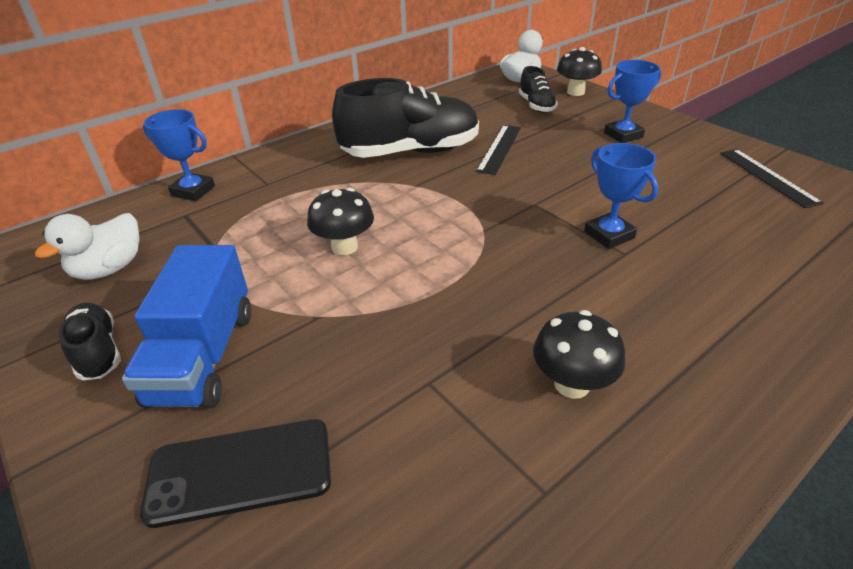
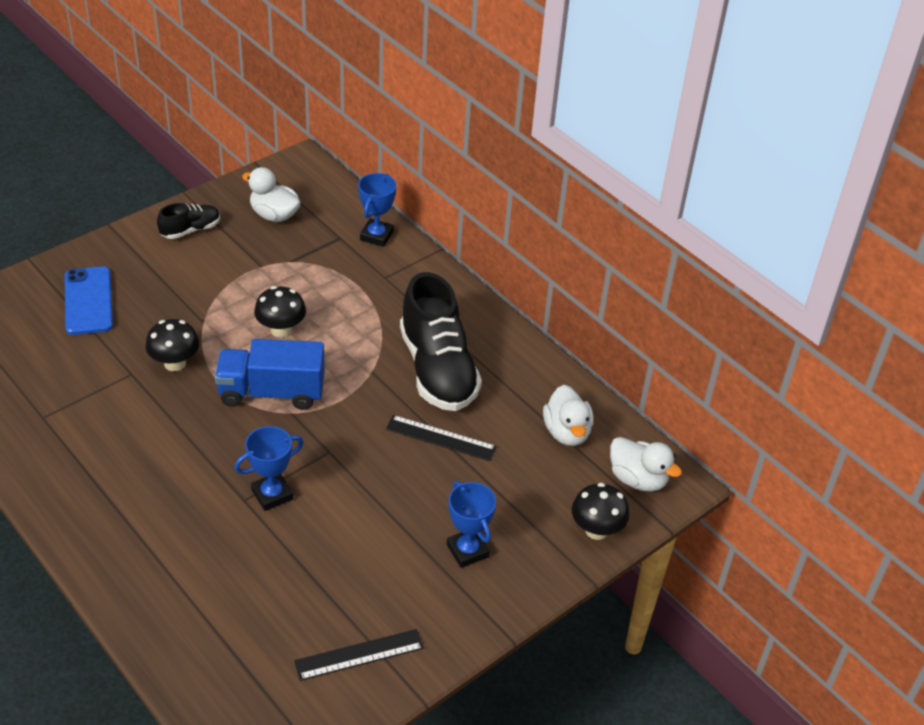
camera: 85 degrees right, 5 degrees up
(203, 356) = (176, 274): blue truck -> blue truck (272, 392)
(240, 472) = (88, 301): black phone -> blue phone
(480, 101) = (567, 432): none -> white duck
(536, 106) = (552, 483): black shoe -> none
(572, 384) = (113, 440): black mushroom -> black mushroom (175, 363)

